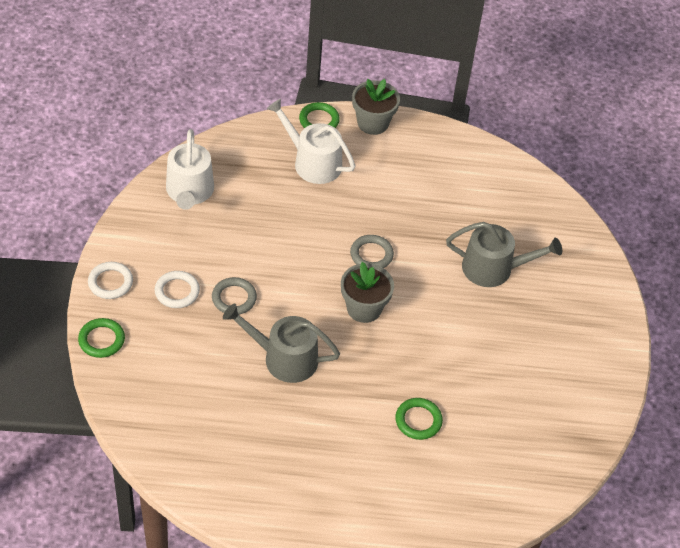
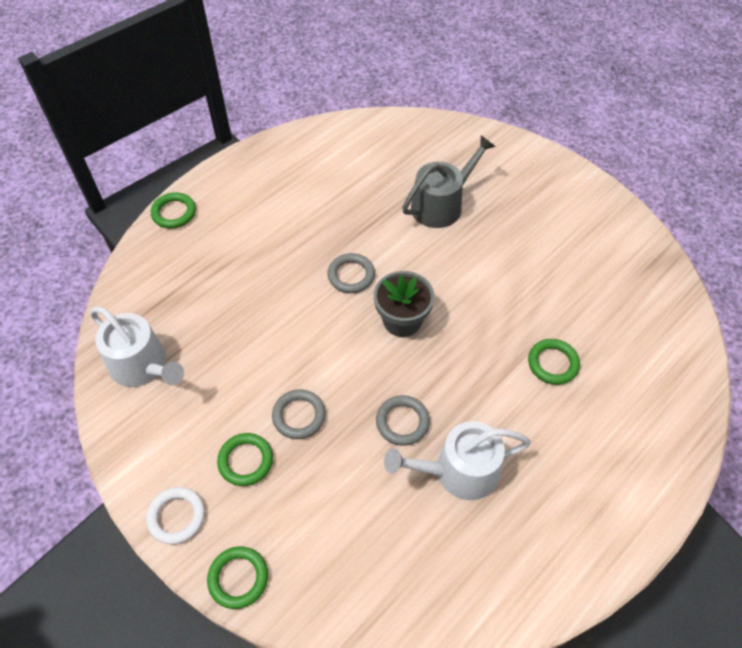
camera: 45 degrees left, 5 degrees up
(177, 291) = (245, 461): white ring -> green ring
(284, 358) = (402, 422): grey watering can -> grey ring
(312, 162) = (212, 248): white watering can -> white watering can (458, 471)
(373, 123) = (218, 179): grey flower pot -> none

